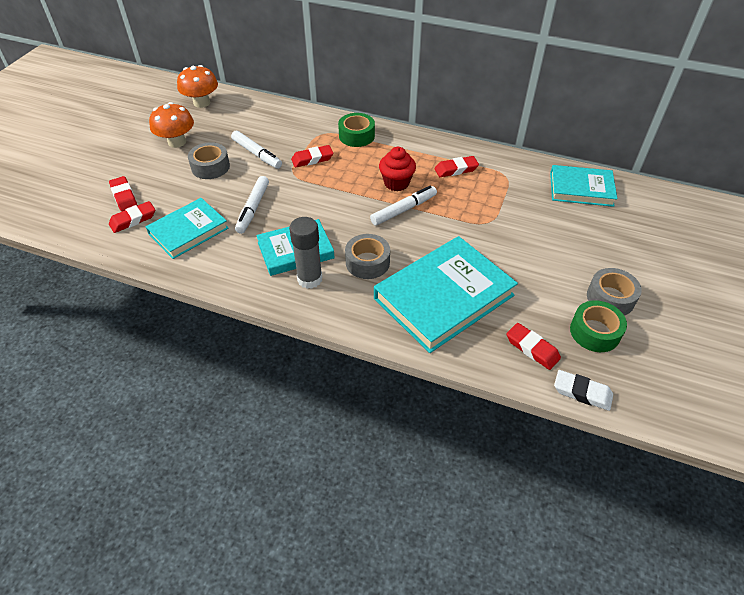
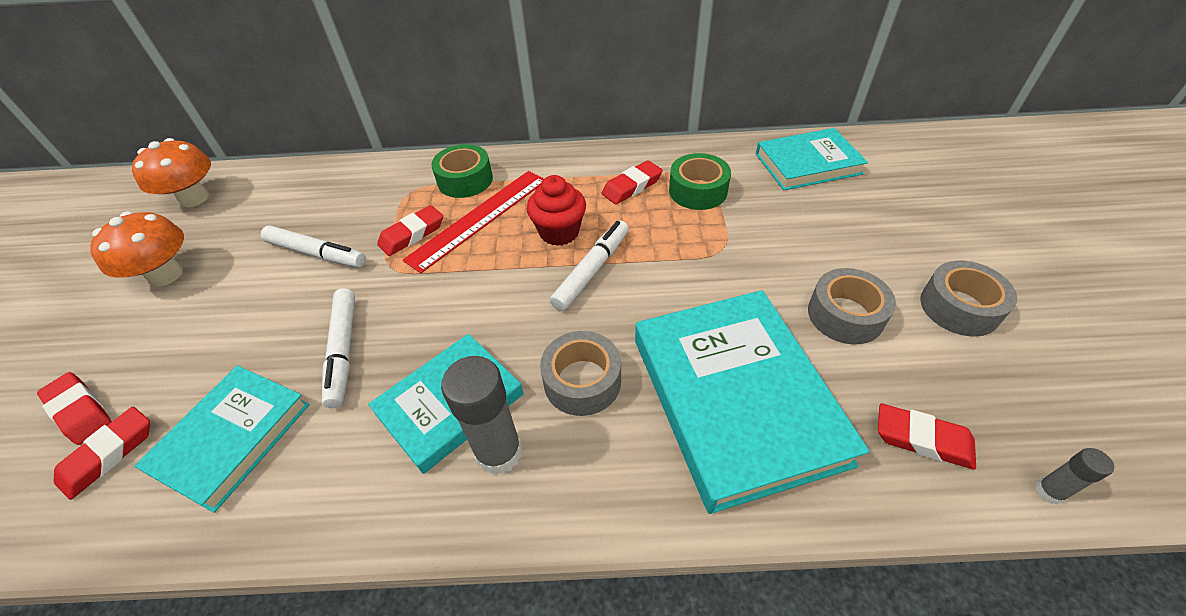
camera: 20 degrees left, 0 degrees up
(210, 167) = (240, 300): grey tape -> grey tape (845, 315)
(354, 161) = (479, 218): none -> red ruler
(444, 297) = (735, 398): turquoise book -> turquoise book turned 45 degrees counterclockwise
(582, 392) = (1049, 492): white eraser -> grey glue stick
(594, 332) = (982, 371): green tape -> green tape (698, 191)

